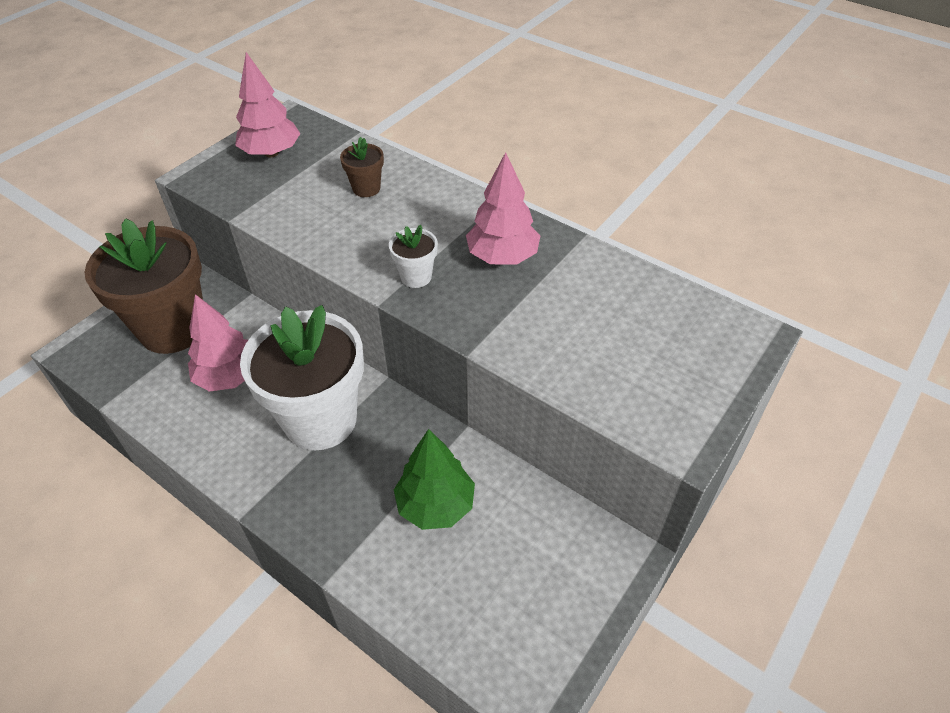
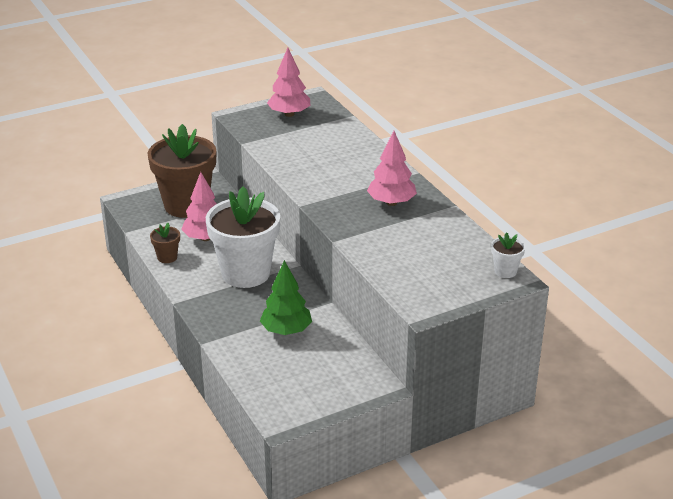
camera: 25 degrees right, 15 degrees down
(366, 188) = (334, 147): brown flower pot -> brown flower pot (167, 257)
(416, 277) = (331, 198): white flower pot -> white flower pot (505, 271)

